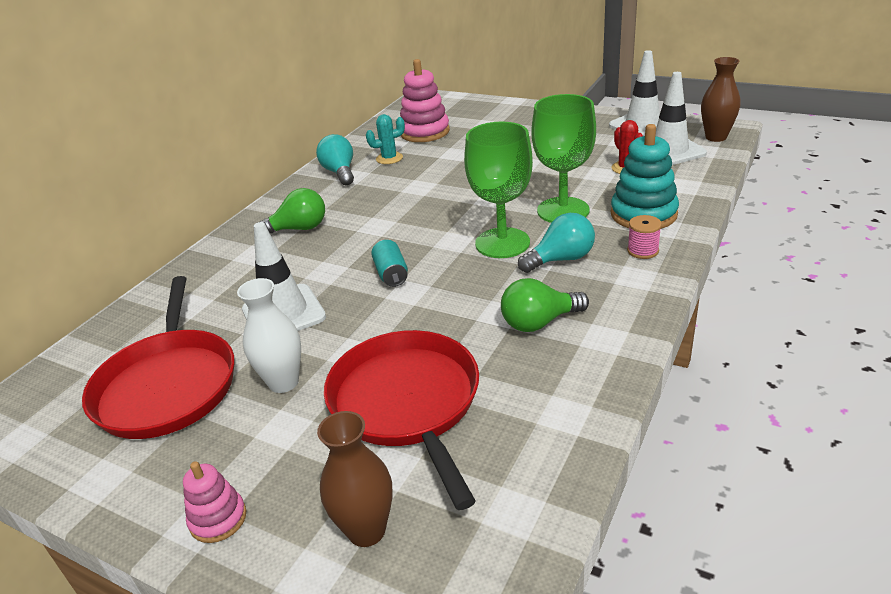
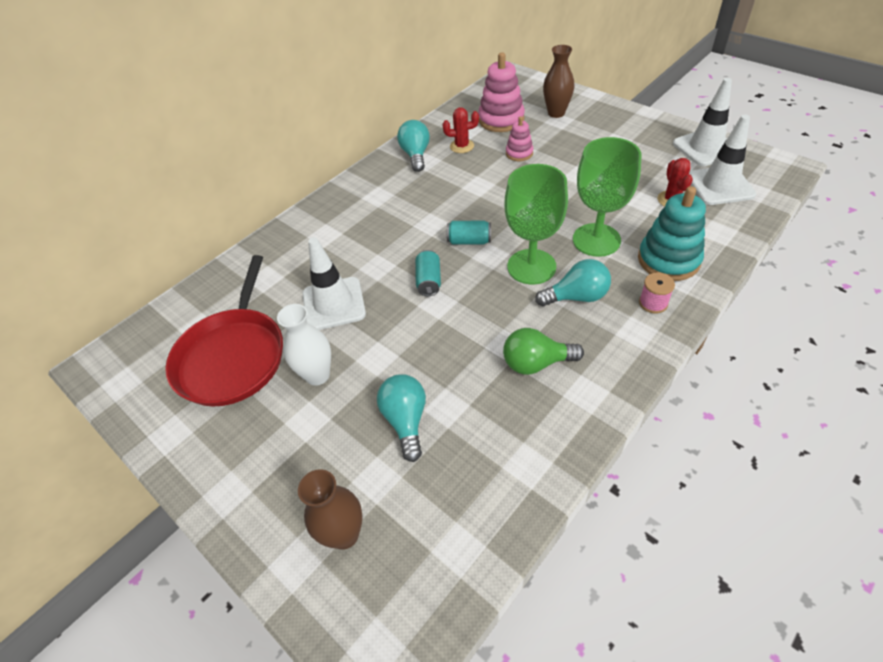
camera: 15 degrees right, 15 degrees up
(218, 519) = (242, 493): pink stacking toy -> pink stacking toy (519, 153)
(298, 229) = (366, 214): green light bulb -> none
(389, 158) = (462, 146): turquoise cactus -> red cactus
(407, 403) = (406, 420): red pan -> turquoise light bulb
(425, 233) = (469, 241): none -> turquoise can
(716, 137) = (772, 177): brown vase -> brown vase (556, 113)

